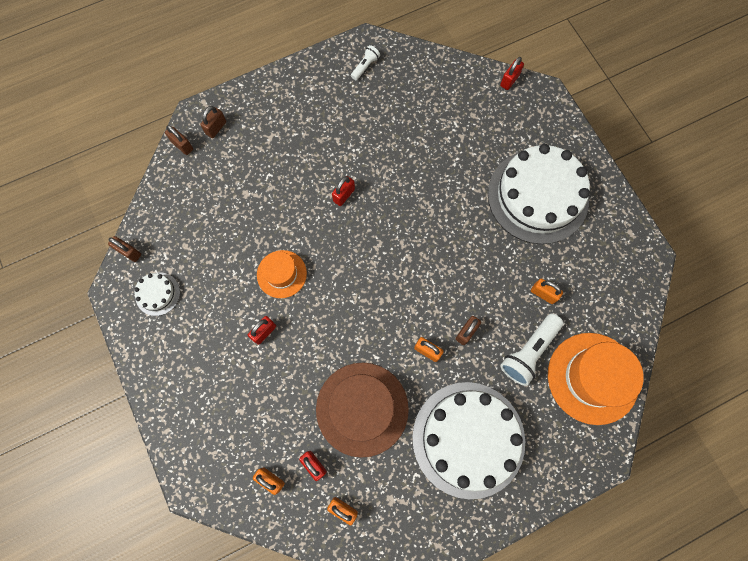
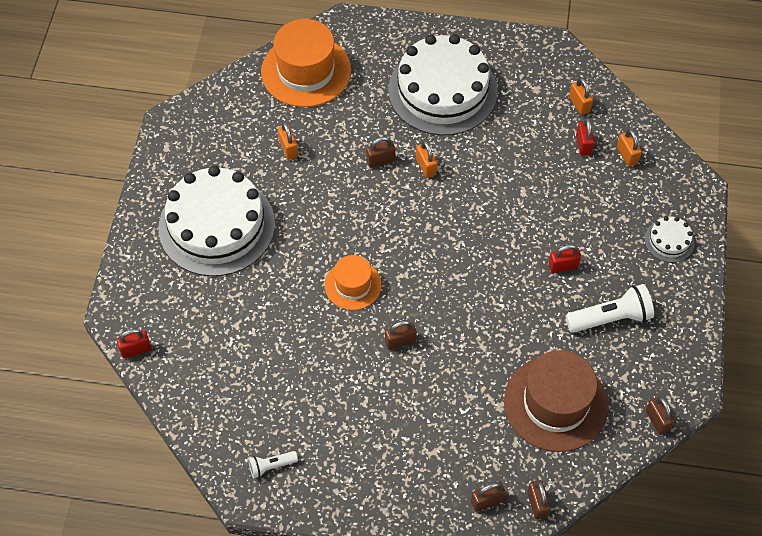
camera: 145 degrees left, 15 degrees down
(157, 294) = (648, 361): white cake -> white cake (669, 241)
(281, 274) = (513, 306): orange hat -> orange hat (353, 285)
(344, 195) = (400, 341): red padlock -> brown padlock
(362, 409) = (515, 159): brown hat -> brown hat (555, 403)
(529, 351) = (340, 117): white flashlight -> white flashlight (610, 318)

